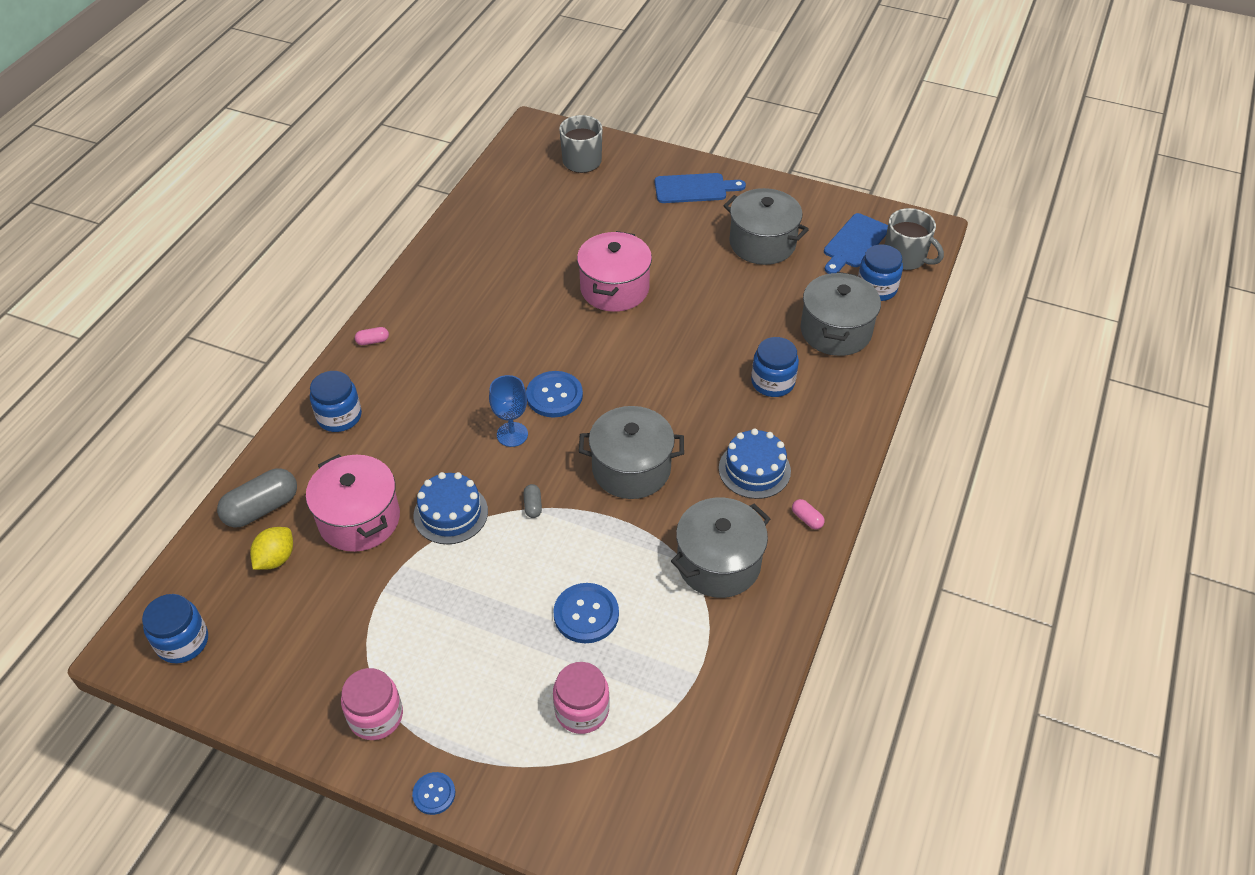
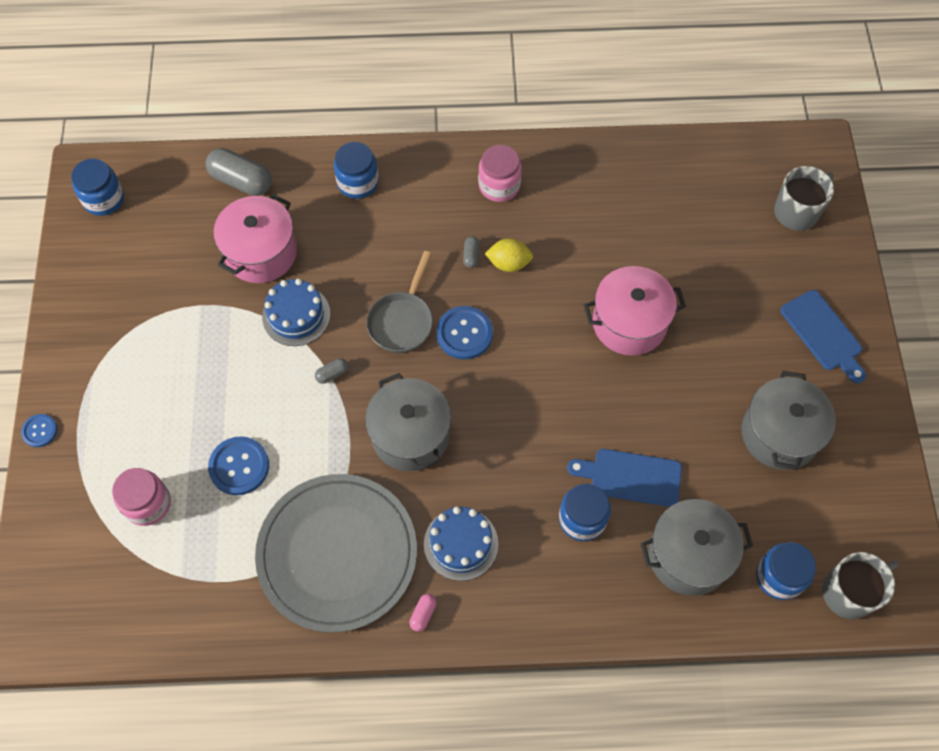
camera: 65 degrees right, 15 degrees up
(276, 558) = (199, 216): yellow lemon -> yellow lemon (509, 263)
(373, 341) = (453, 162): pink capsule -> none
(376, 716) = (89, 358): pink jar -> pink jar (499, 185)
(479, 363) = (471, 256): none -> grey capsule
(512, 434) = (402, 321): blue goblet -> grey pan
(718, 563) = (337, 553): grey pot -> grey plate
(854, 243) = (839, 529): blue cutting board -> blue cutting board (631, 477)
(905, 258) = (849, 592): grey mug -> grey mug turned 135 degrees counterclockwise

